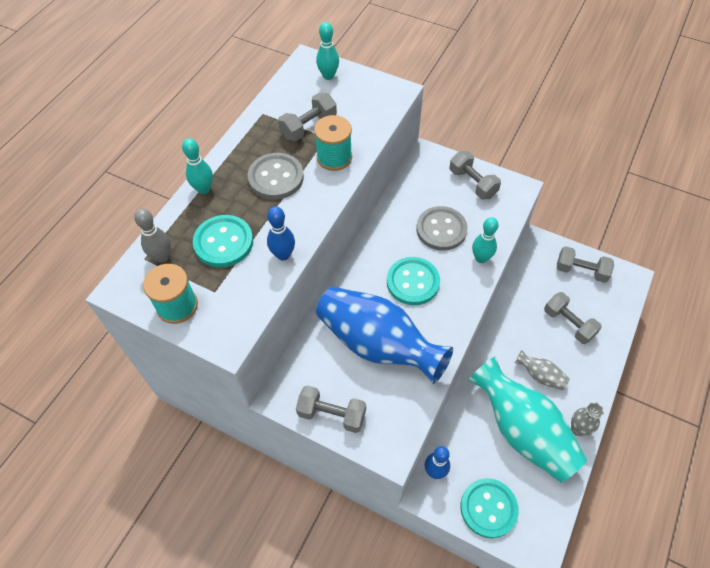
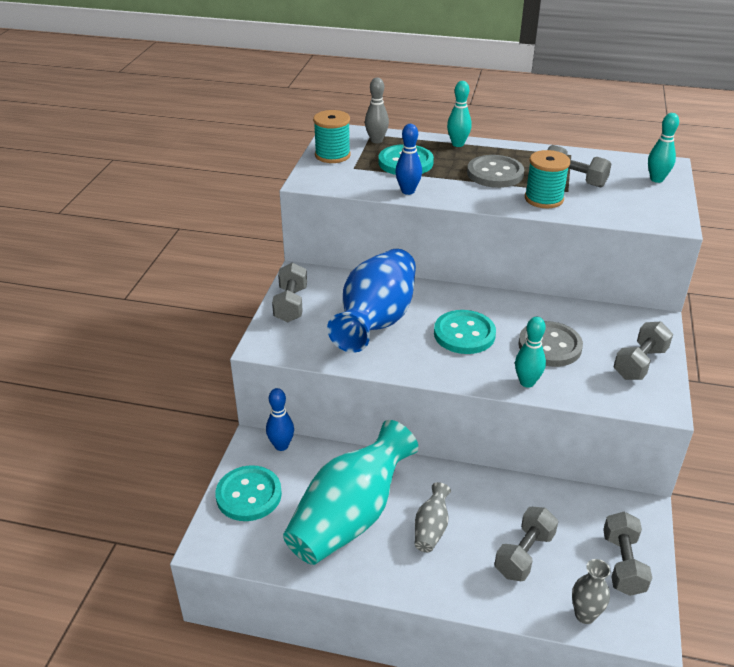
camera: 75 degrees right, 20 degrees down
(578, 429) = (369, 574): grey vase -> grey vase (585, 615)

